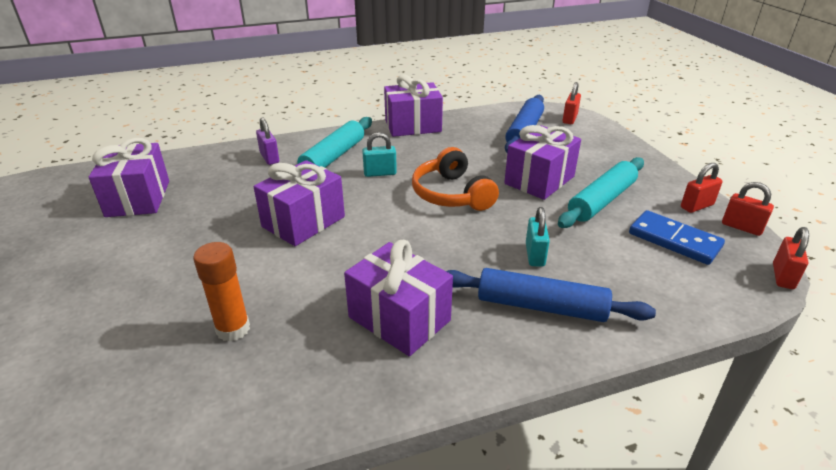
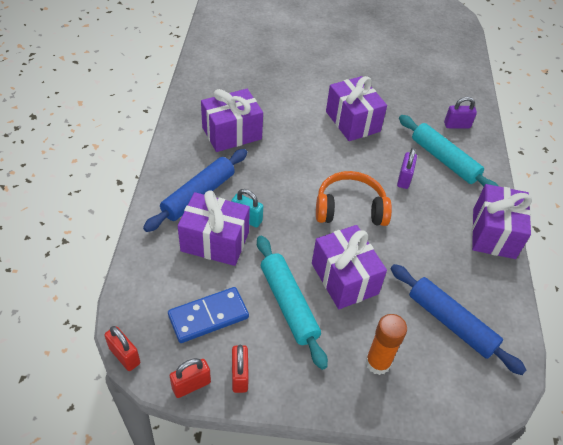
camera: 110 degrees right, 15 degrees up
(138, 198) = (419, 60): purple gift -> purple gift (215, 241)
(233, 329) = (265, 76): orange glue stick -> orange glue stick (378, 363)
(380, 173) = (404, 179): turquoise padlock -> purple padlock
(569, 119) = (471, 391): red padlock -> none

